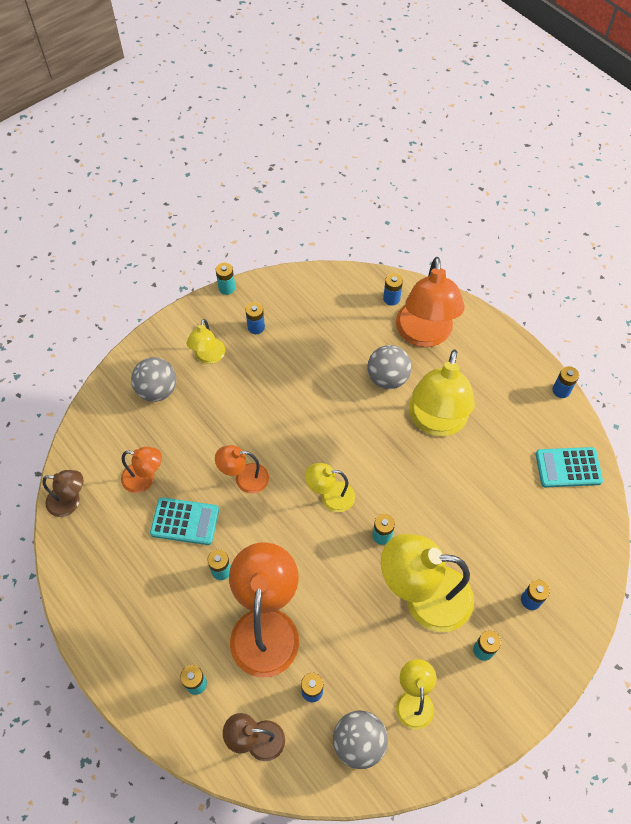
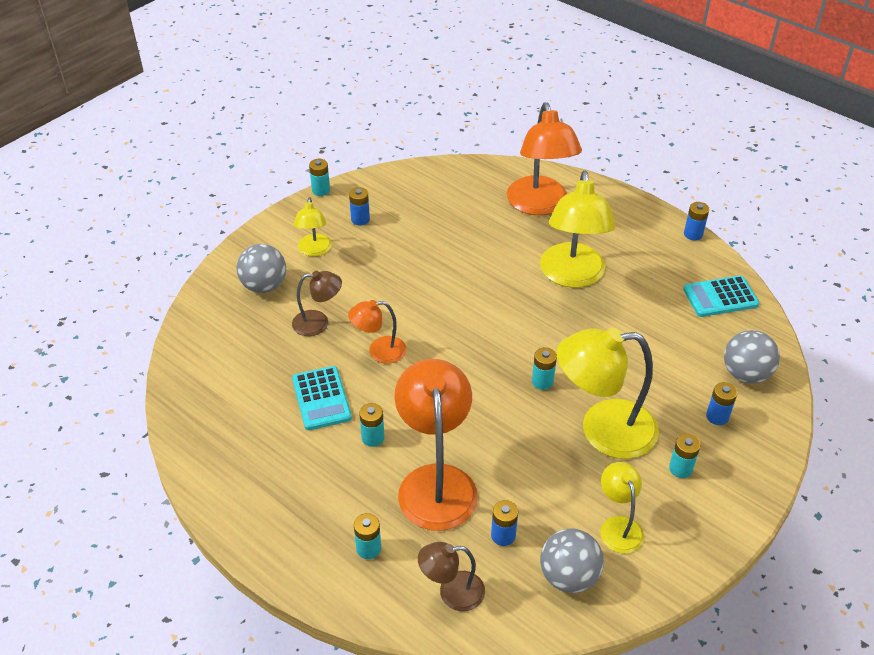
camera: 10 degrees left, 15 degrees down
(70, 502) = (186, 398): brown lamp -> brown lamp (318, 323)
(145, 479) = (267, 366): orange lamp -> none
(185, 521) = (321, 398): turquoise calculator -> turquoise calculator turned 75 degrees clockwise
(330, 496) = (477, 354): yellow lamp -> none
(387, 378) = (511, 245): grey ball -> grey ball (745, 374)
(391, 298) = (497, 179): blue battery -> none

